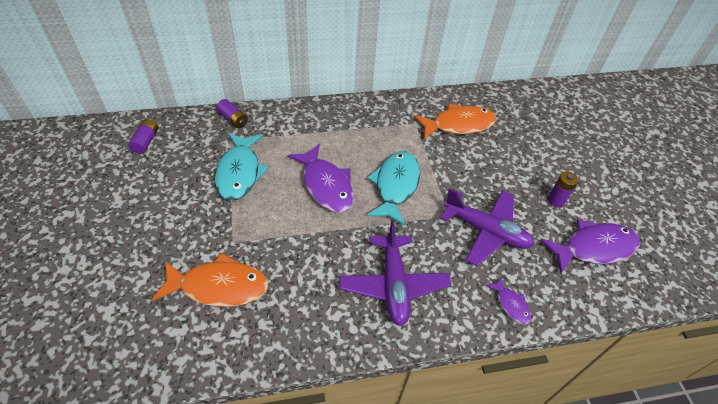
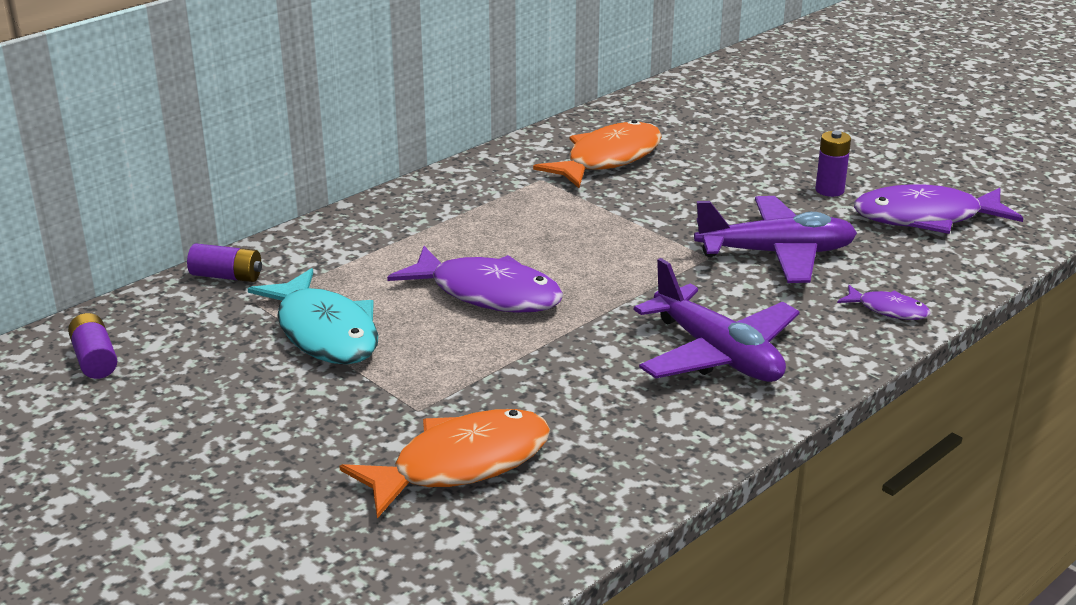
camera: 30 degrees left, 20 degrees down
(395, 186) = (595, 255): turquoise fish -> none
(594, 248) = (926, 218): purple fish -> purple fish turned 135 degrees counterclockwise

